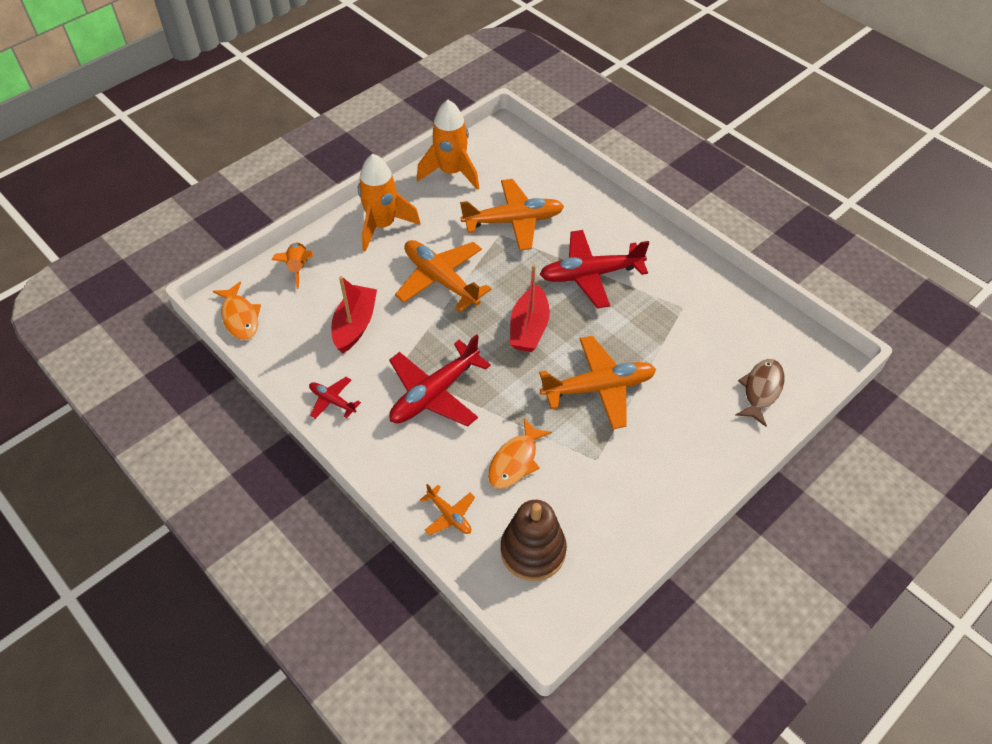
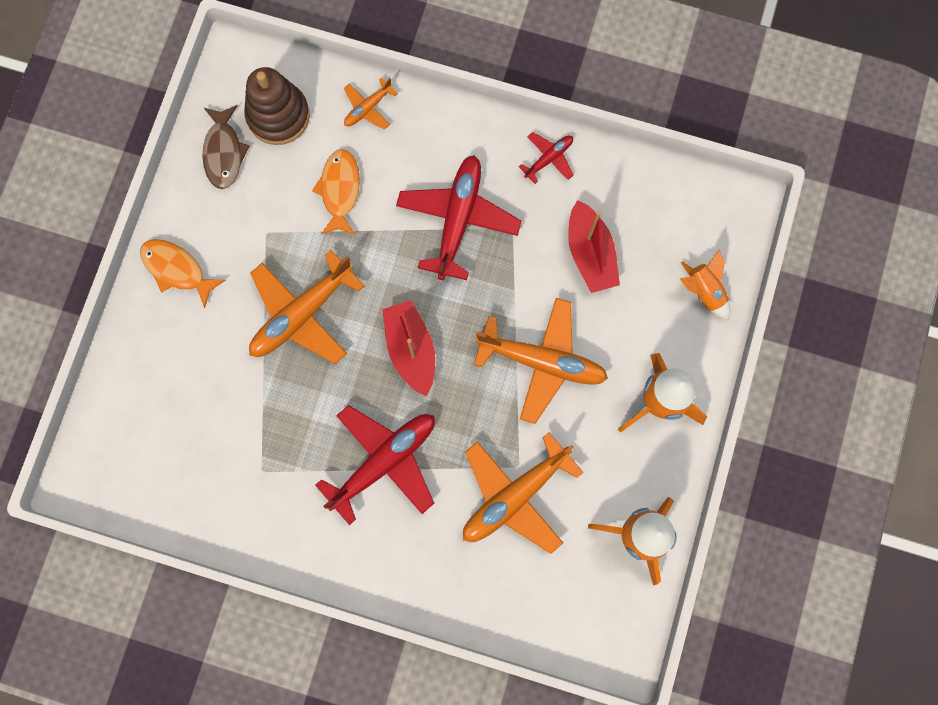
camera: 150 degrees right, 25 degrees up
(240, 317) = (711, 198): orange fish -> orange fish (177, 270)
(332, 401) = (549, 158): red plane -> red plane turned 45 degrees counterclockwise
(449, 515) = (368, 108): orange plane -> orange plane turned 60 degrees counterclockwise
(761, 390) = (137, 402): brown fish -> brown fish (224, 152)

